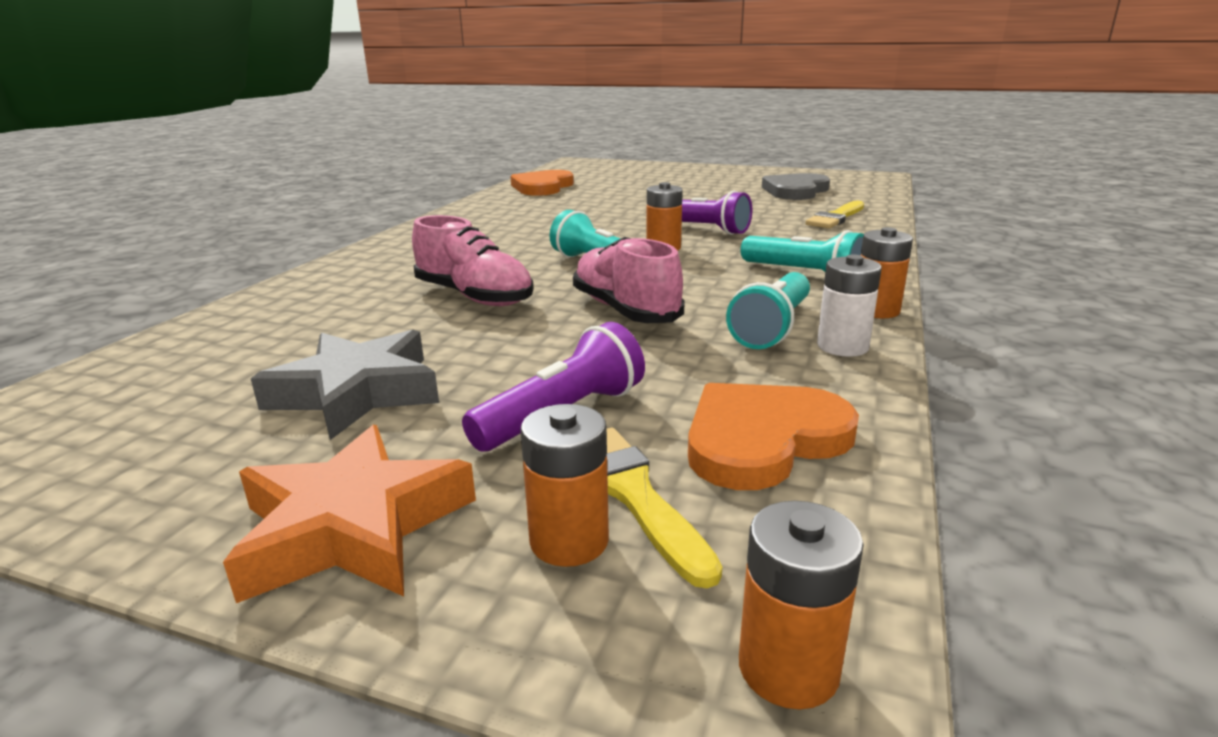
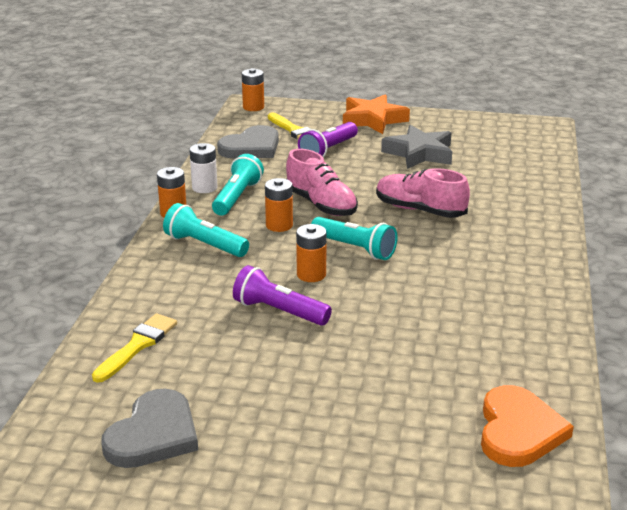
camera: 170 degrees right, 5 degrees up
(569, 541) = (309, 121): orange battery -> orange battery (279, 225)
(763, 439) = (251, 147): orange heart -> grey heart

